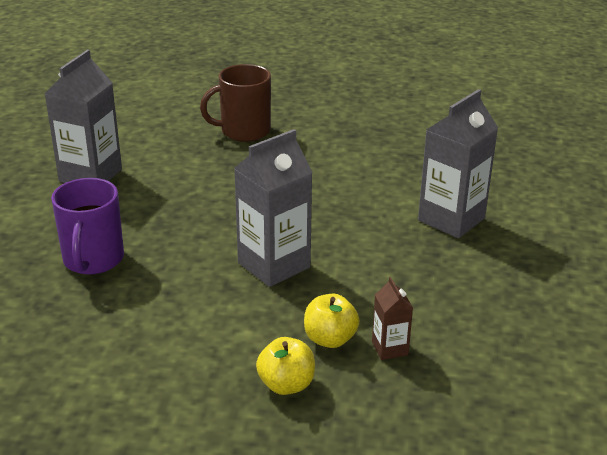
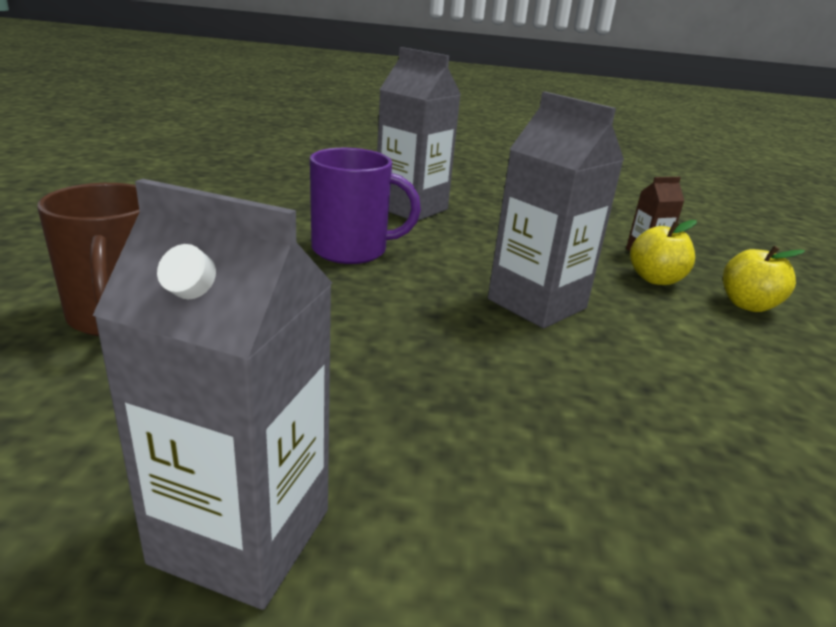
camera: 95 degrees left, 5 degrees down
(93, 259) = (605, 486): purple mug -> purple mug (351, 250)

